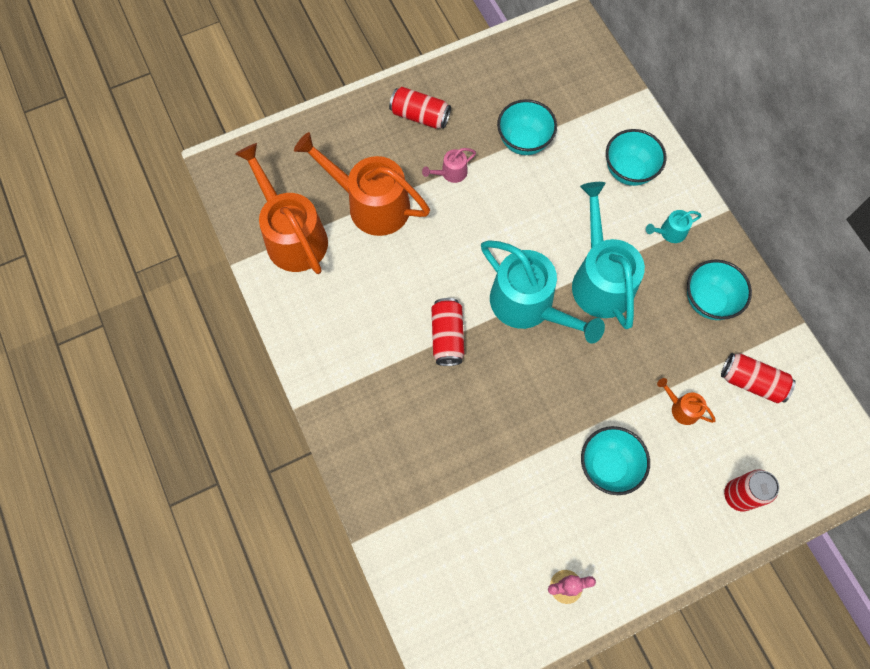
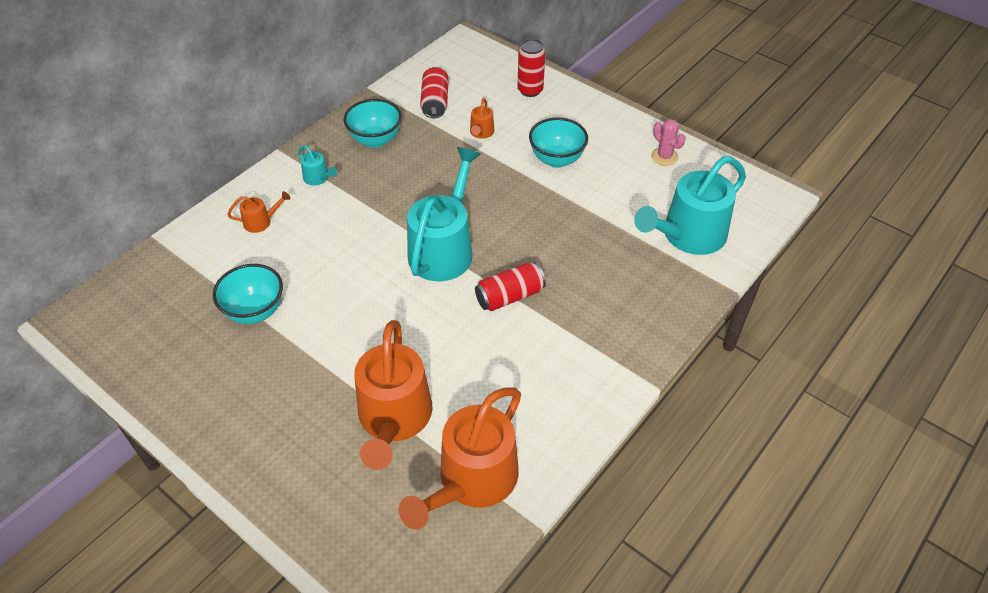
camera: 115 degrees left, 20 degrees down
(420, 116) = (253, 418): red can -> none
(451, 173) = (321, 360): pink watering can -> none
(600, 279) = (390, 209): turquoise watering can -> turquoise watering can (688, 235)
(629, 171) = (261, 222): turquoise bowl -> orange watering can

